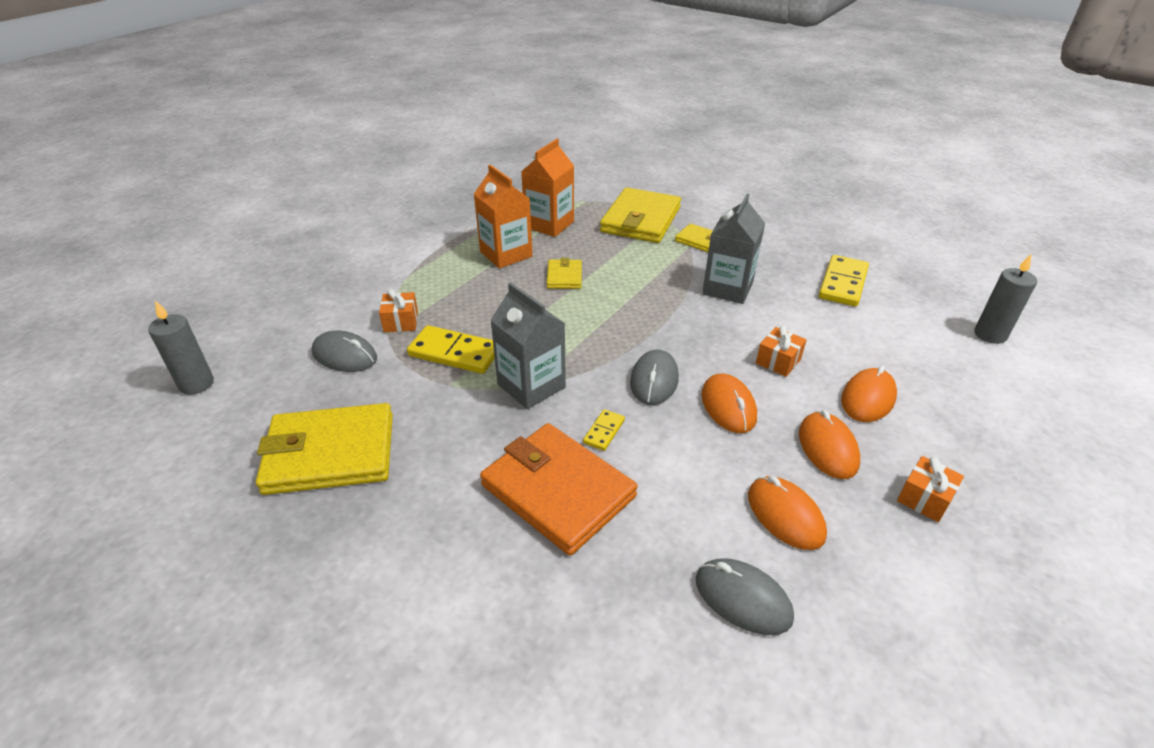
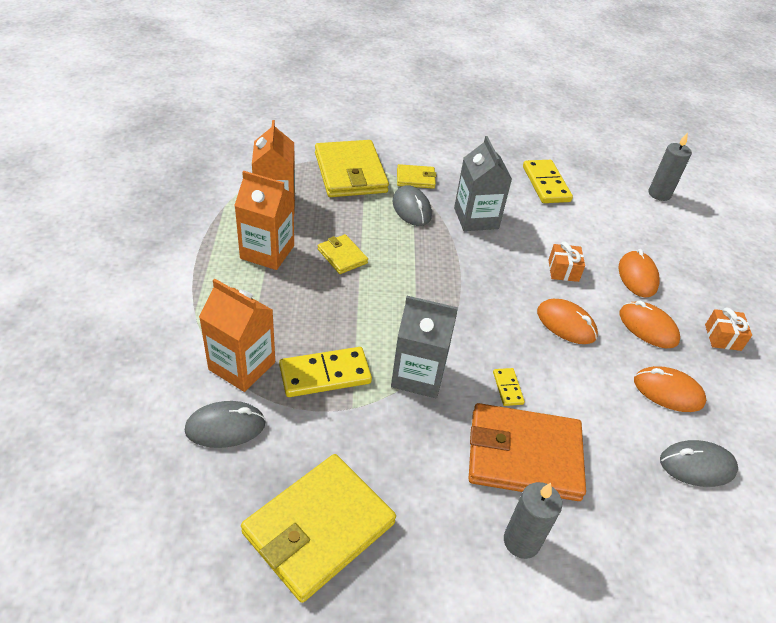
camera: 40 degrees left, 5 degrees up
(196, 384) = (99, 537): grey candle -> grey candle (521, 541)
(401, 322) = (242, 366): orange gift -> orange carton
(654, 380) = (500, 326): grey mouse -> grey mouse (411, 209)

